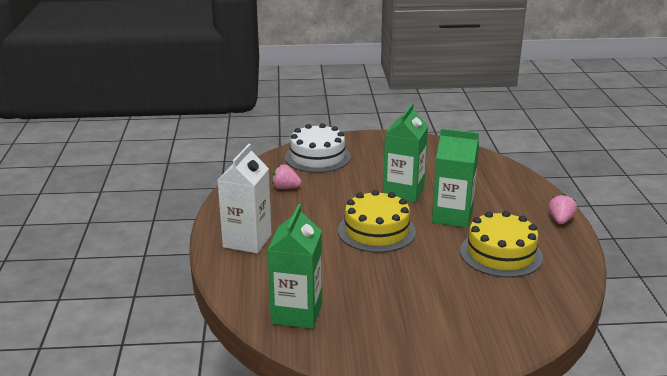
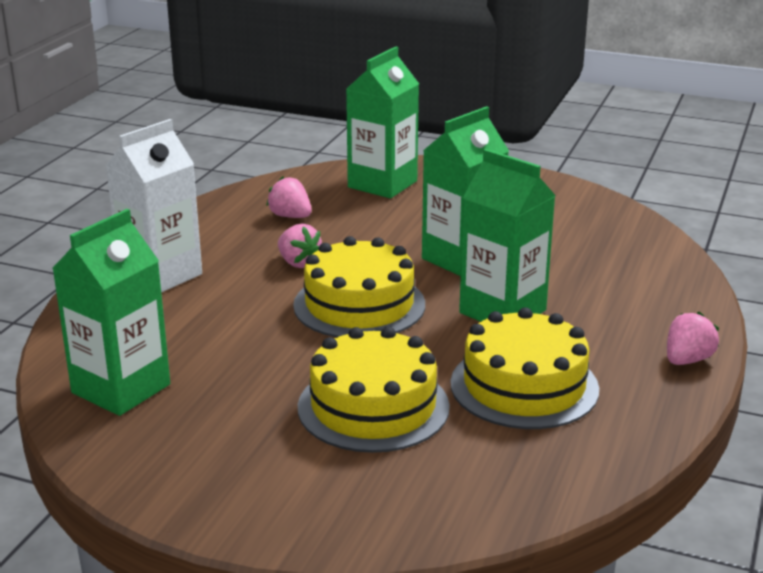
camera: 25 degrees right, 0 degrees up
(317, 157) = (382, 184): white cake -> green carton
(319, 215) = (298, 263): none -> pink strawberry
(440, 285) = (373, 406): none -> yellow cake

